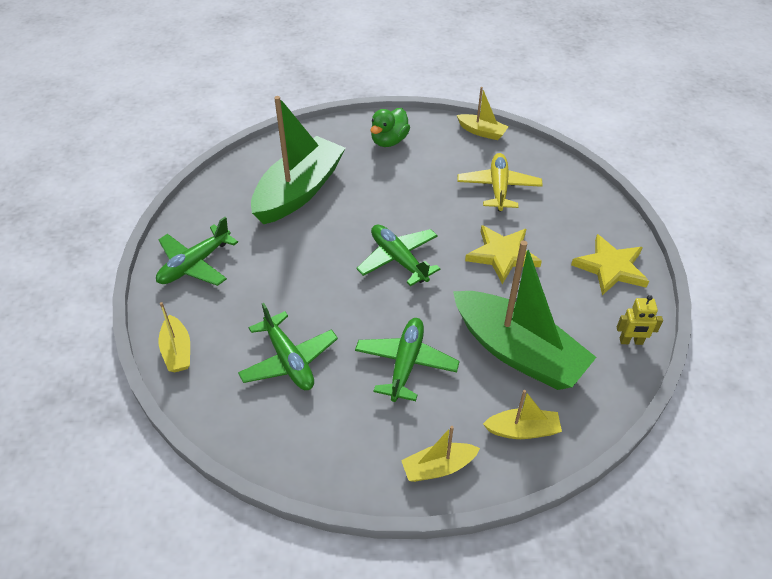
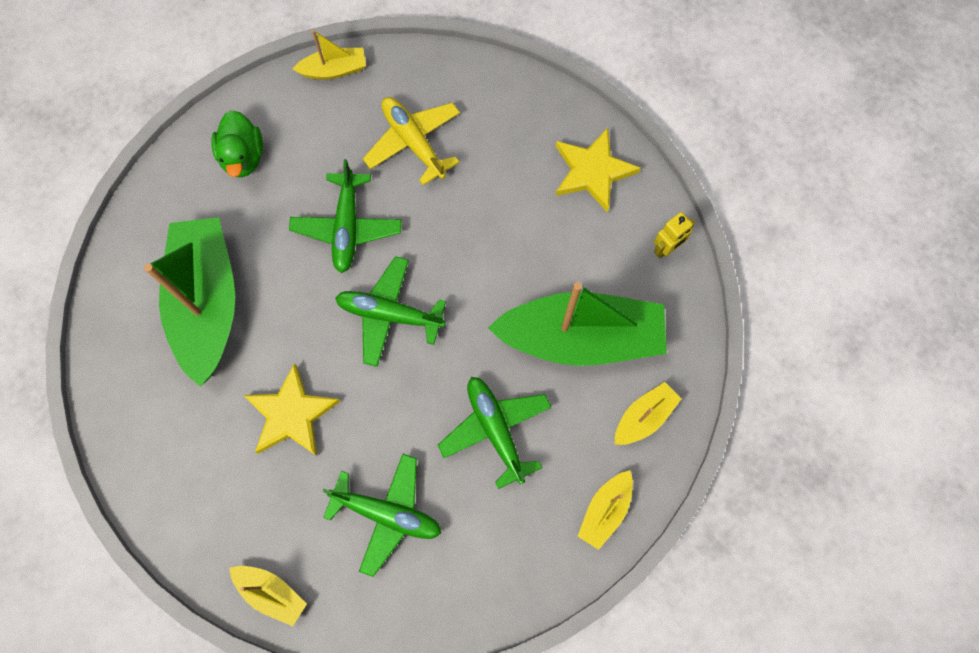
camera: 40 degrees left, 25 degrees up
(195, 264) = (187, 484): green plane -> green plane (347, 227)
(502, 255) = (484, 231): yellow star -> yellow star (292, 414)

